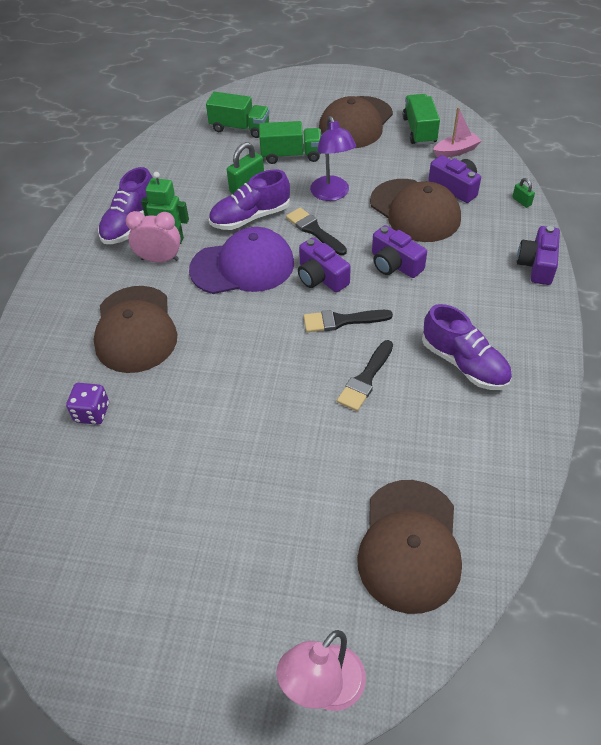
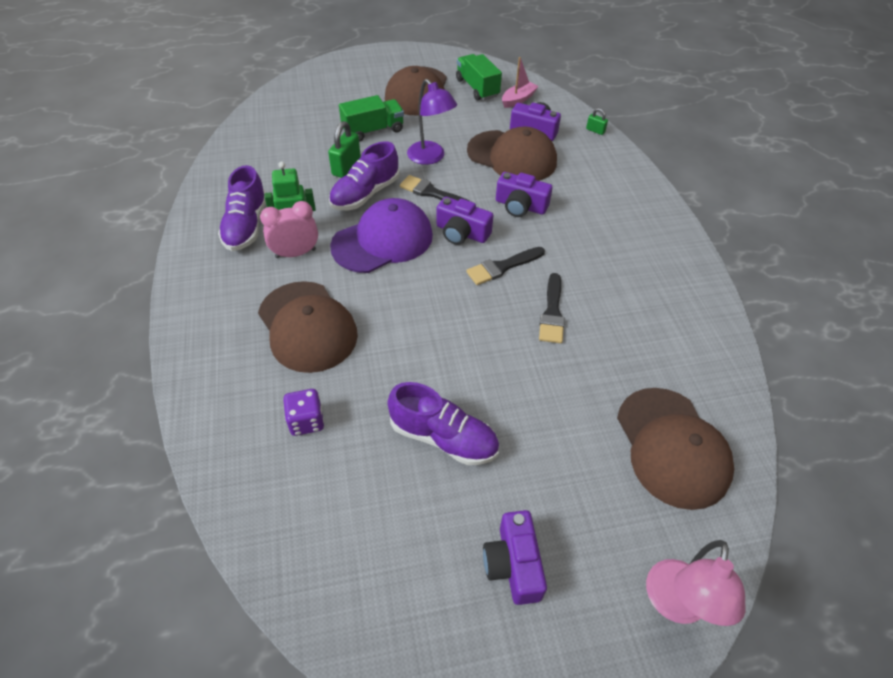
camera: 25 degrees left, 0 degrees up
(240, 128) = (309, 115): green truck -> none
(464, 363) = (626, 276): purple shoe -> purple shoe (443, 437)
(537, 265) = (637, 179): purple camera -> purple camera (513, 564)

